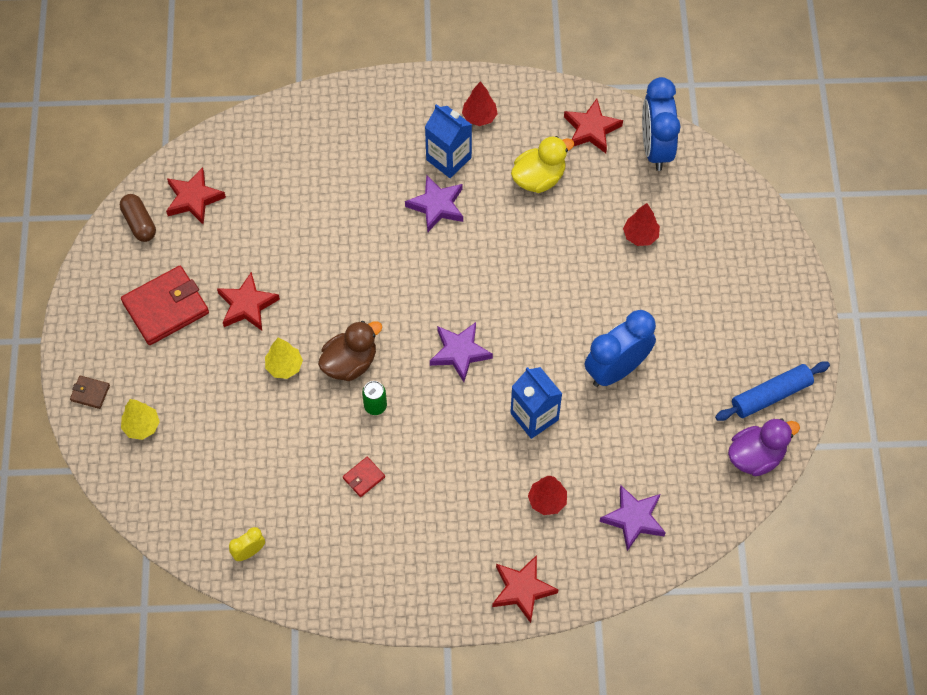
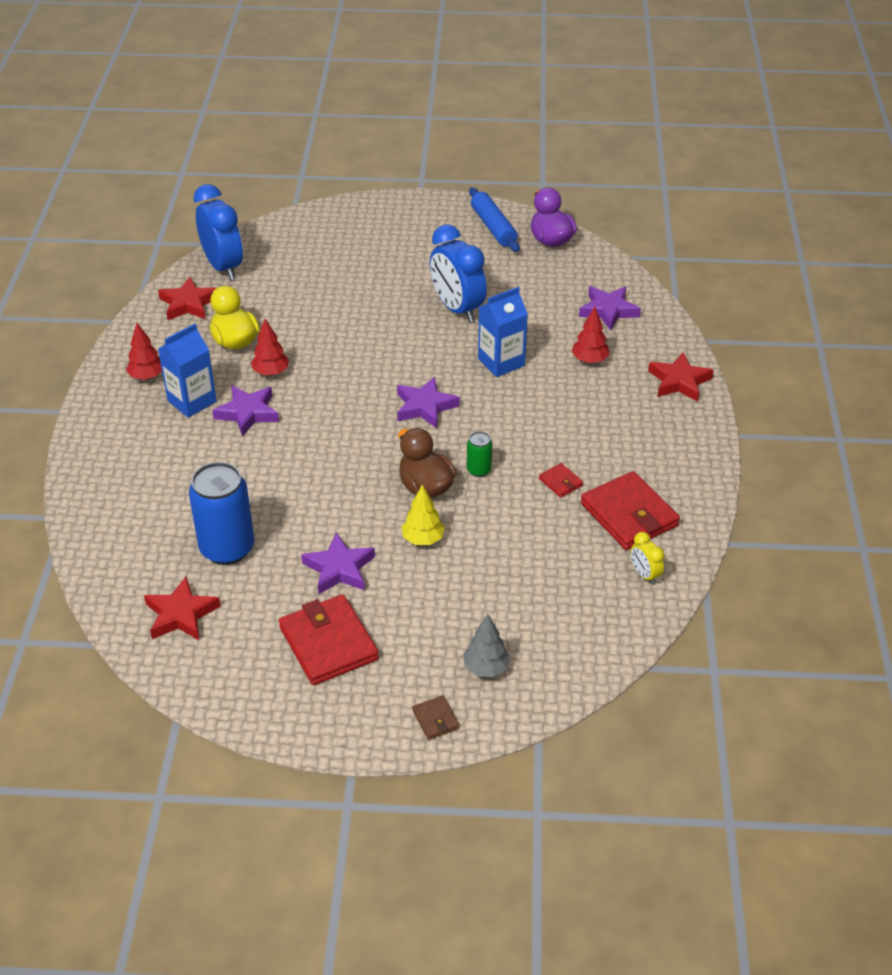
camera: 85 degrees left, 20 degrees down
(90, 393) = (435, 719): brown wallet -> brown wallet turned 45 degrees counterclockwise
(139, 223) = (201, 668): brown capsule -> none
(142, 426) = (486, 668): yellow tree -> grey tree
(247, 305) = (339, 569): red star -> purple star
(266, 218) = (227, 548): none -> blue can
(324, 539) = (629, 515): none -> red wallet
(640, 236) = (317, 284): red tree -> red tree (271, 372)
(655, 148) = (223, 267): blue clock -> blue clock turned 120 degrees counterclockwise

